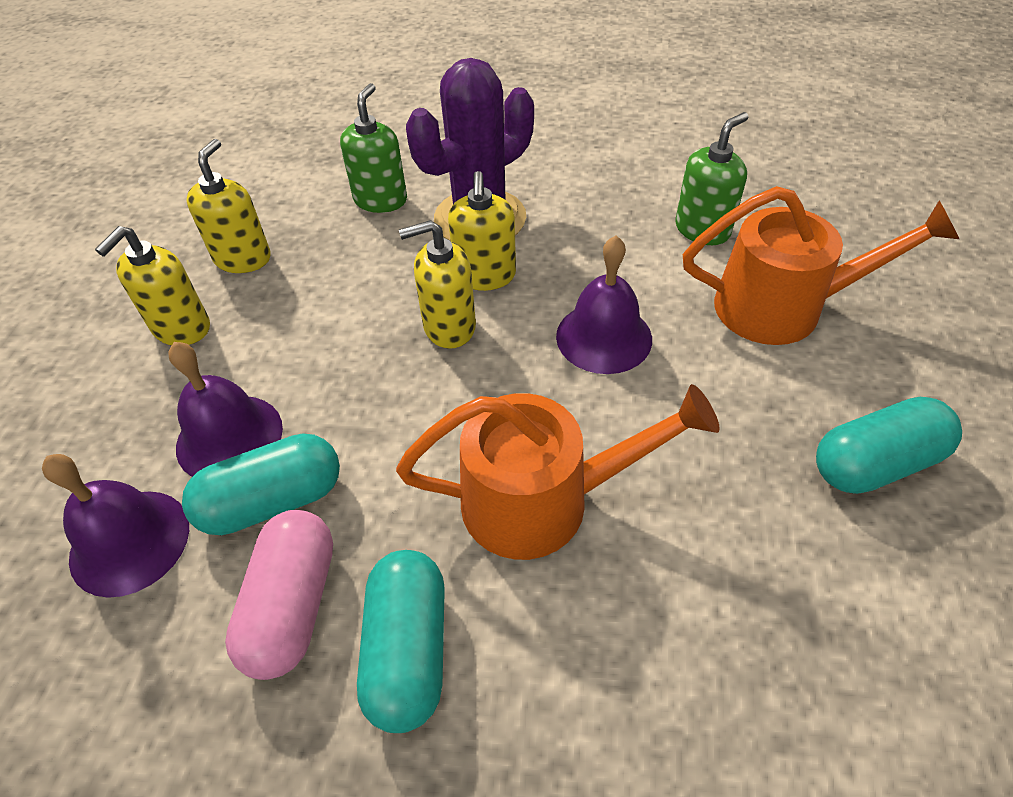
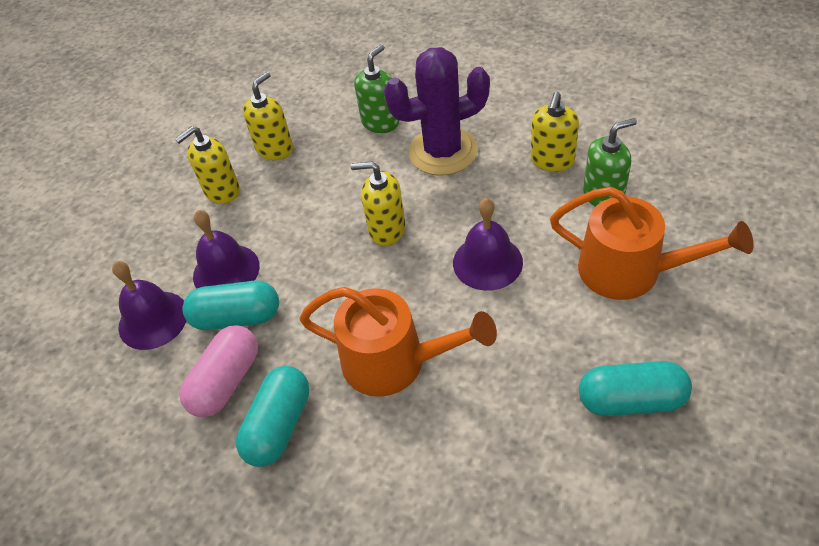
camera: 25 degrees right, 0 degrees up
(485, 276) = (427, 197): yellow soap dispenser -> yellow soap dispenser (552, 160)

